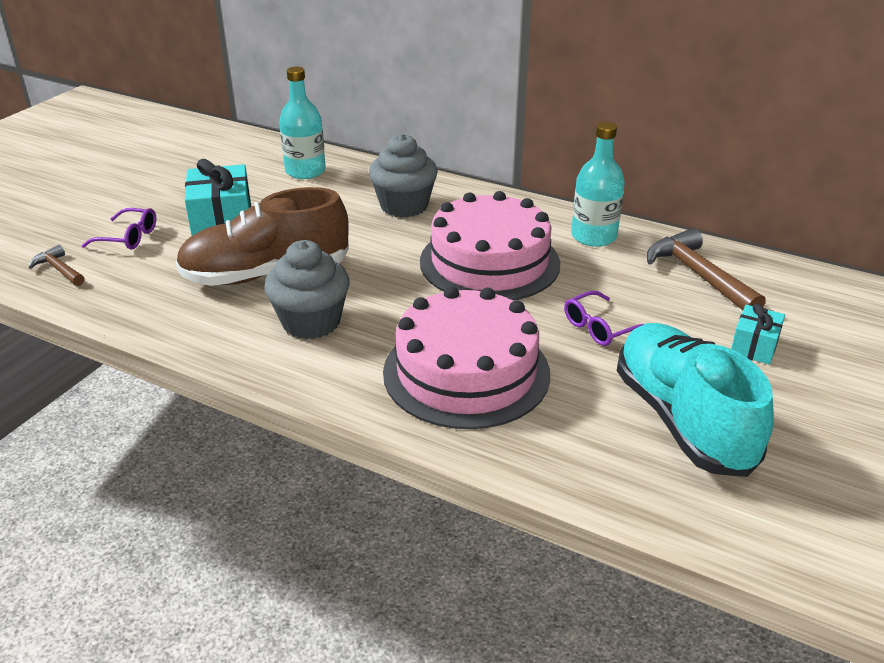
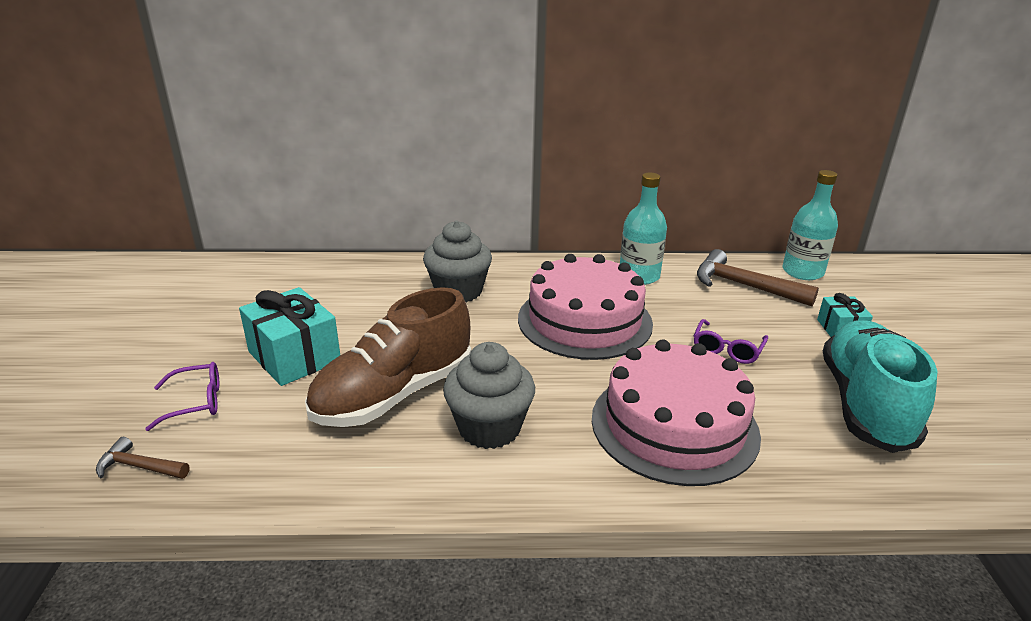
camera: 30 degrees left, 5 degrees down
(305, 171) = (329, 282): turquoise bottle -> turquoise bottle (802, 272)
(682, 419) = (865, 404): turquoise shoe -> turquoise shoe turned 60 degrees clockwise

